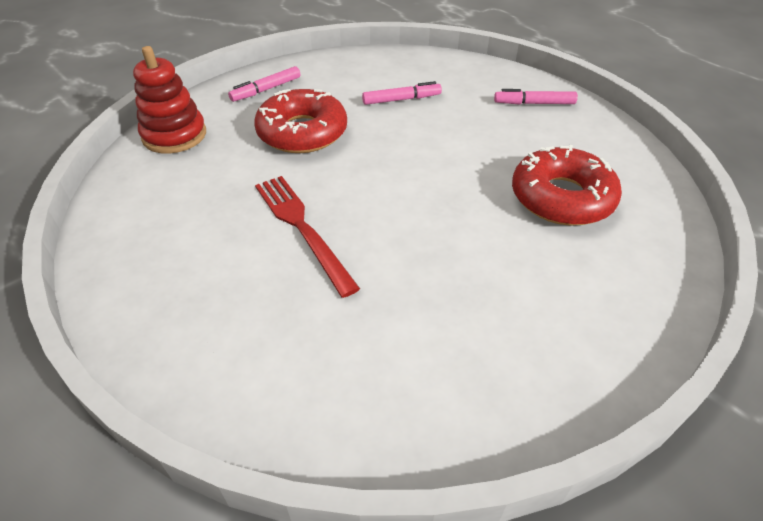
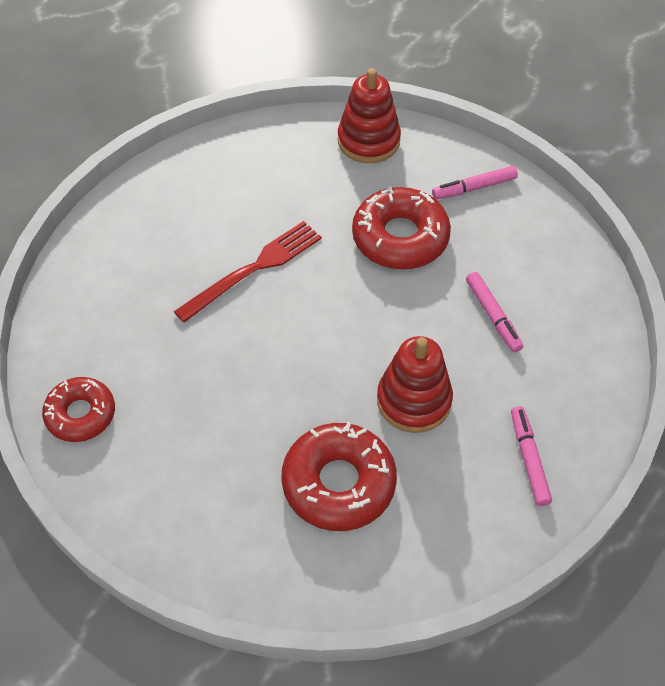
camera: 80 degrees right, 10 degrees up
(266, 89) = (474, 188): pink marker -> pink marker turned 60 degrees counterclockwise
(476, 404) = (81, 414): none -> red donut
(478, 147) = (414, 400): none -> red stacking toy

